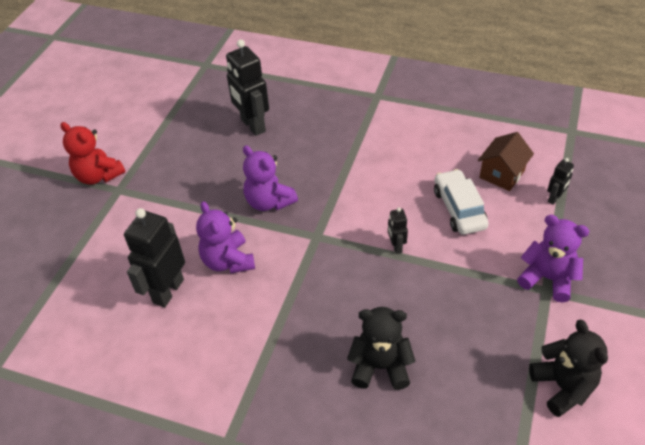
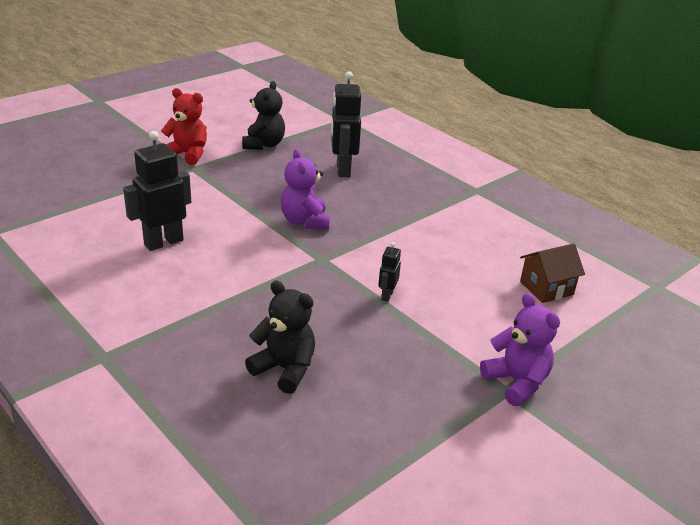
camera: 25 degrees right, 15 degrees down
(98, 176) = (187, 154): red teddy bear -> red teddy bear turned 135 degrees clockwise
(228, 261) = (230, 244): purple teddy bear -> none
(459, 209) = (476, 295): white car -> none
(554, 198) = (586, 327): black robot -> none
(562, 386) = (448, 469): black teddy bear -> black teddy bear (264, 145)

